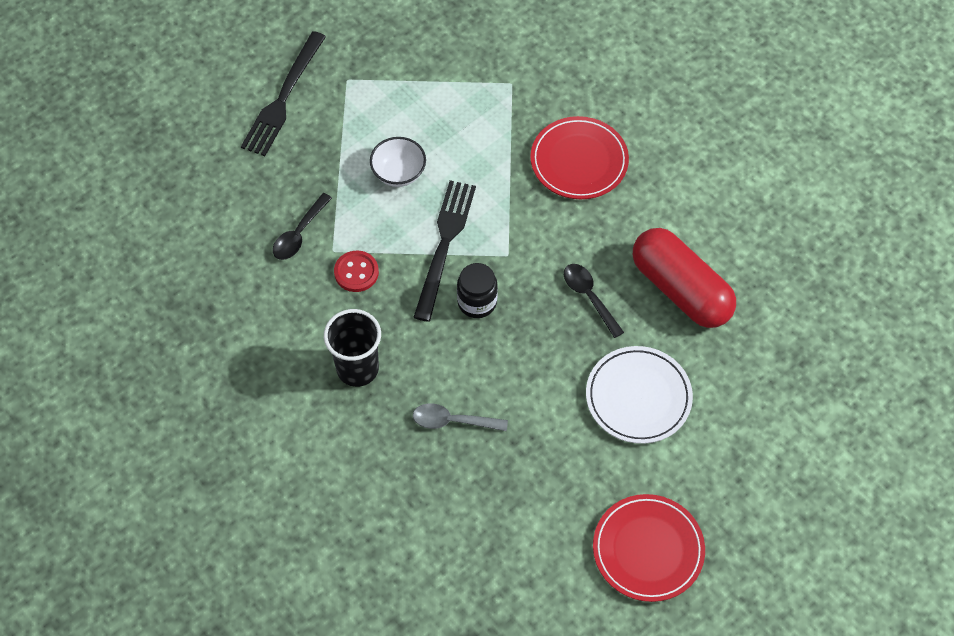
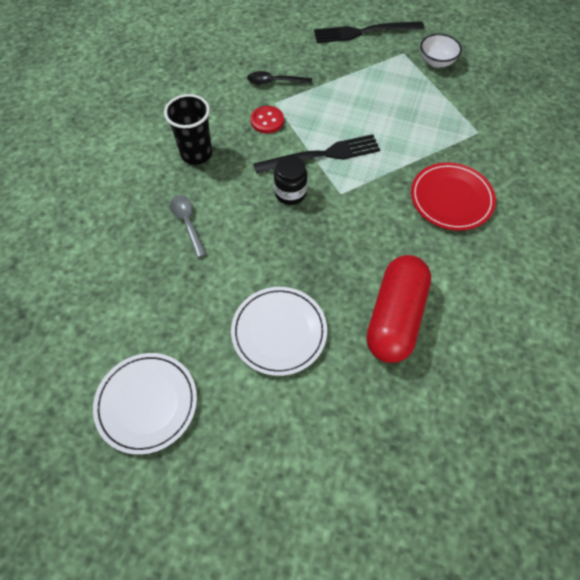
camera: 60 degrees right, 0 degrees up
(399, 173) = (357, 107): white bowl -> white bowl (436, 62)
(589, 297) = (343, 258): black spoon -> none
(648, 549) = (147, 403): red plate -> white plate

